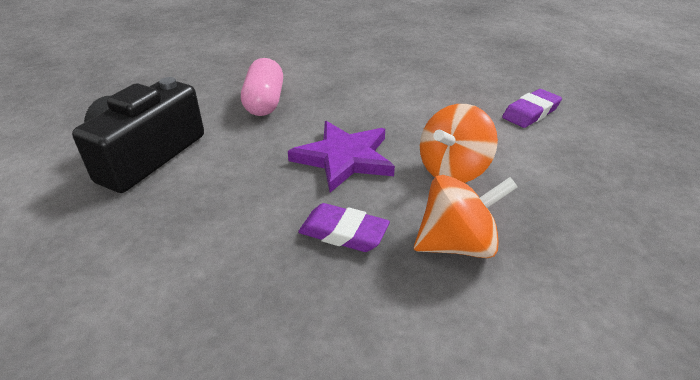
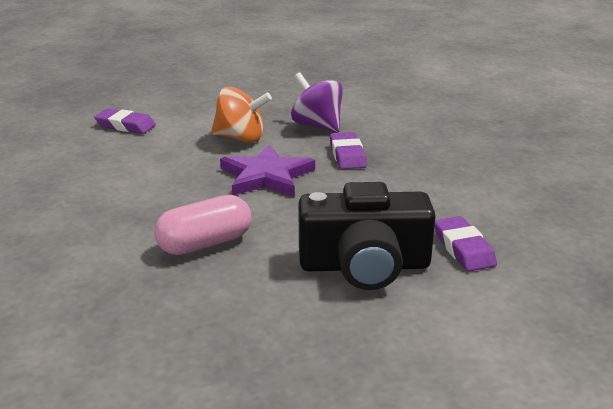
camera: 120 degrees left, 10 degrees down
(83, 220) = (463, 249): none -> purple eraser
(457, 244) = (317, 125): orange spinning top -> purple spinning top

